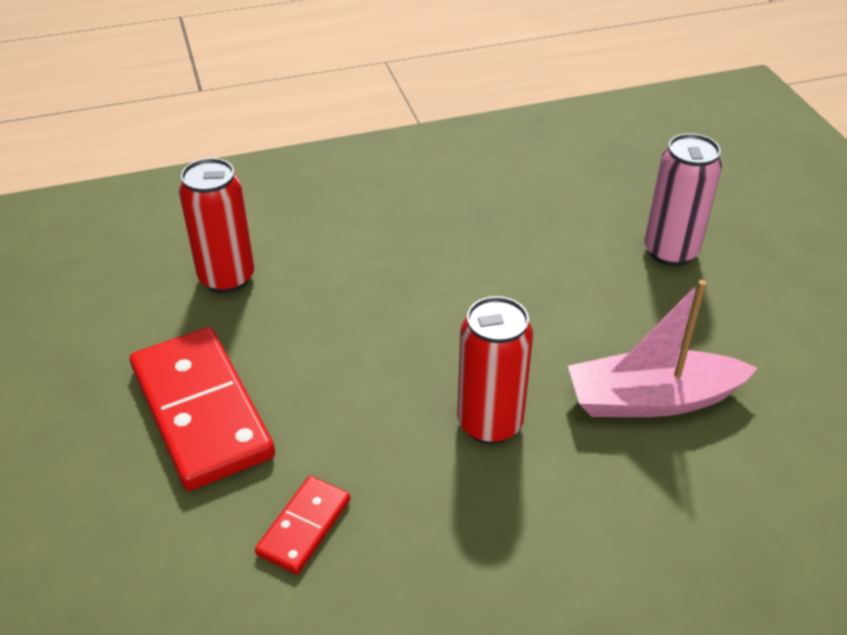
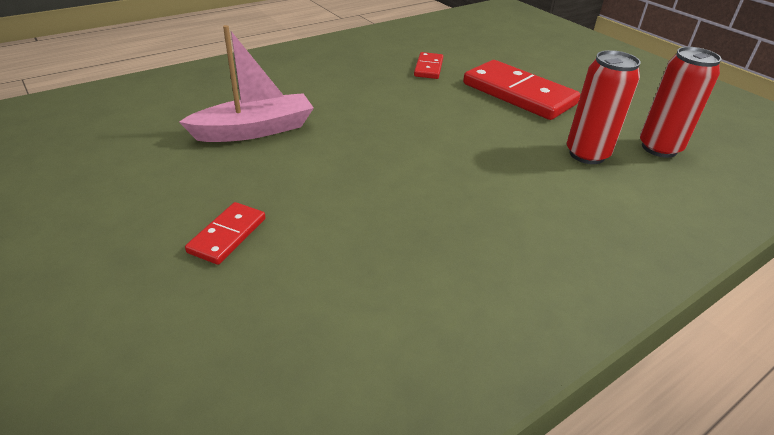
camera: 160 degrees right, 5 degrees down
(490, 423) = (356, 108): red can -> red can (659, 148)
(670, 251) = (227, 235): pink can -> red domino

